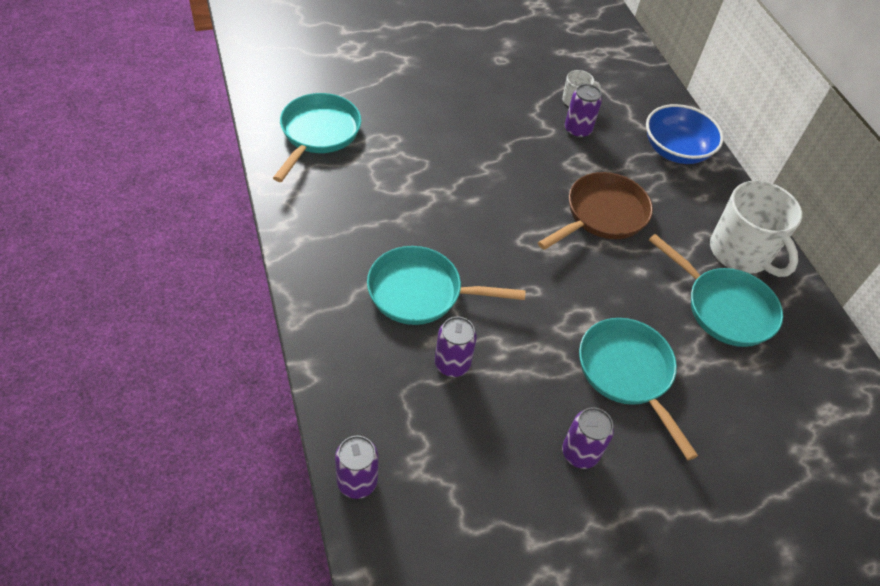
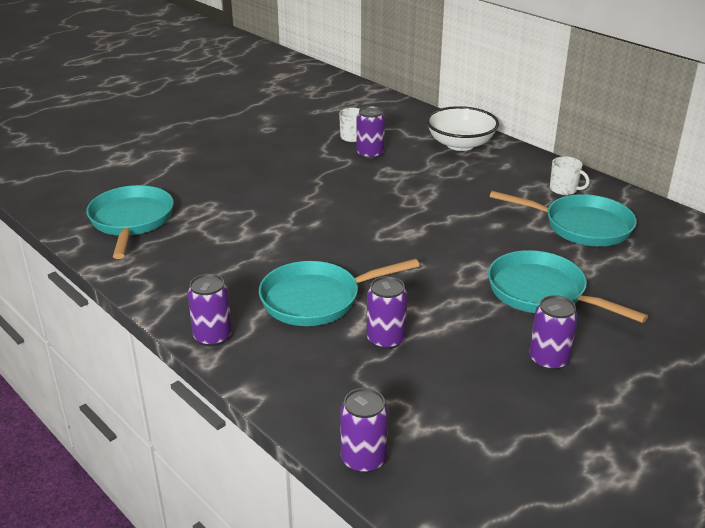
camera: 20 degrees left, 20 degrees down
(313, 296) = (213, 336): none -> purple can
(602, 215) = (435, 200): brown pan -> none
(675, 150) = (460, 144): blue bowl -> white bowl
(741, 252) = (564, 189): white mug -> white mug, size x0.47

